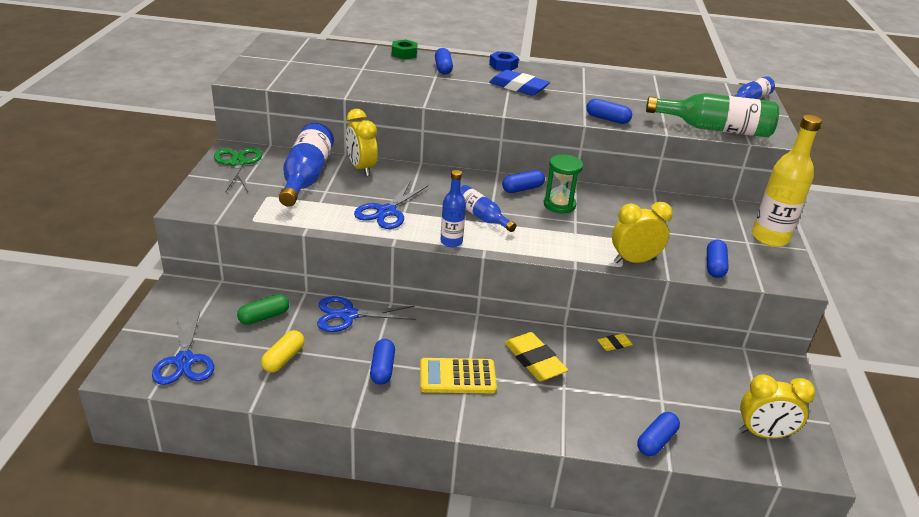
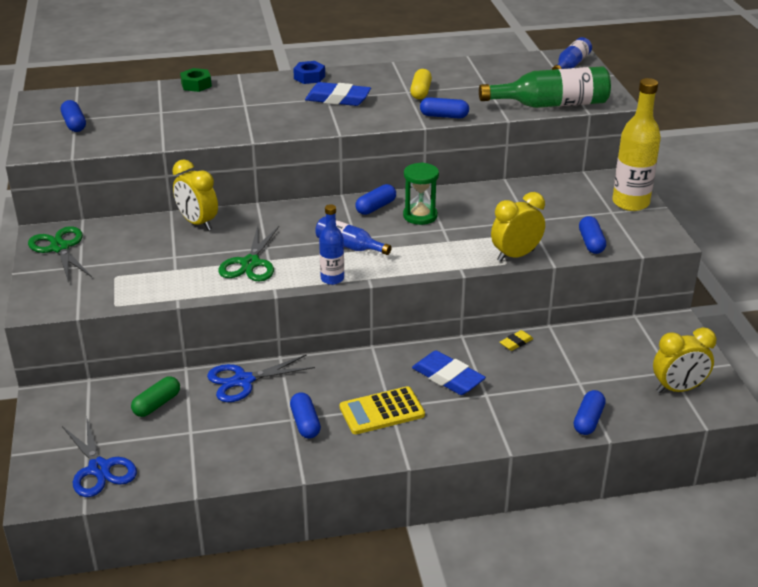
camera: 15 degrees left, 0 degrees up
(283, 358) = (201, 439): yellow capsule -> yellow capsule (420, 92)
(306, 177) = (144, 246): blue bottle -> none
(386, 211) = (250, 263): blue scissors -> green scissors
(443, 68) = (248, 93): blue capsule -> blue capsule (74, 124)
(534, 360) = (448, 377): yellow eraser -> blue eraser

